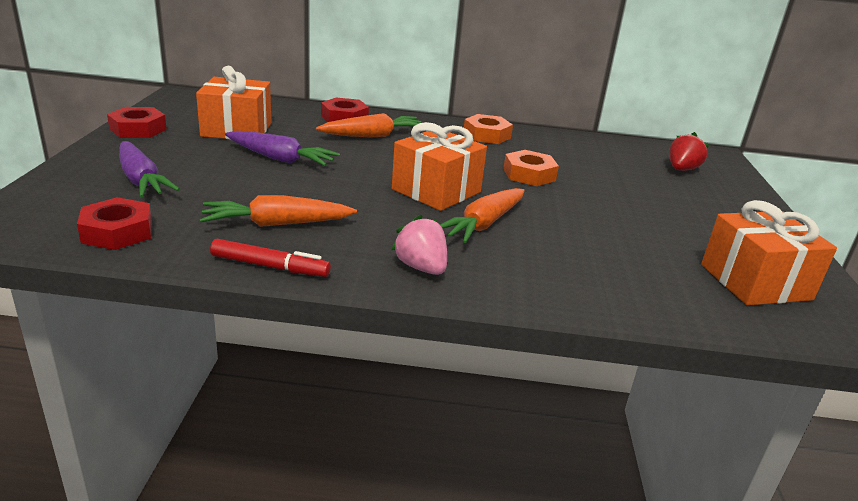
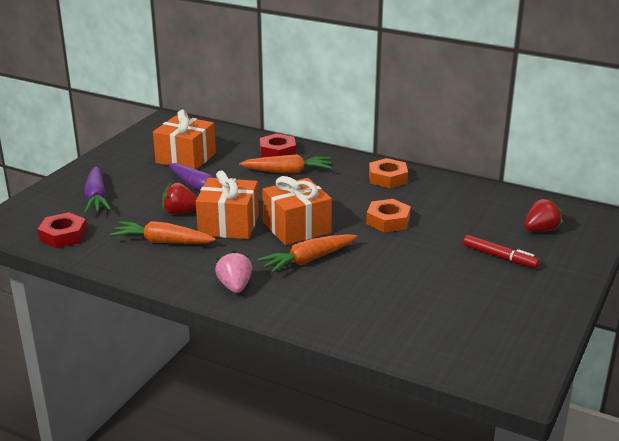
camera: 25 degrees right, 0 degrees up
(138, 129) = (116, 153): red nut -> none
(270, 266) = (139, 272): red marker -> red marker (499, 257)
(274, 187) = (180, 212): none -> red strawberry
(755, 282) = (482, 335): orange gift -> orange gift (228, 225)

